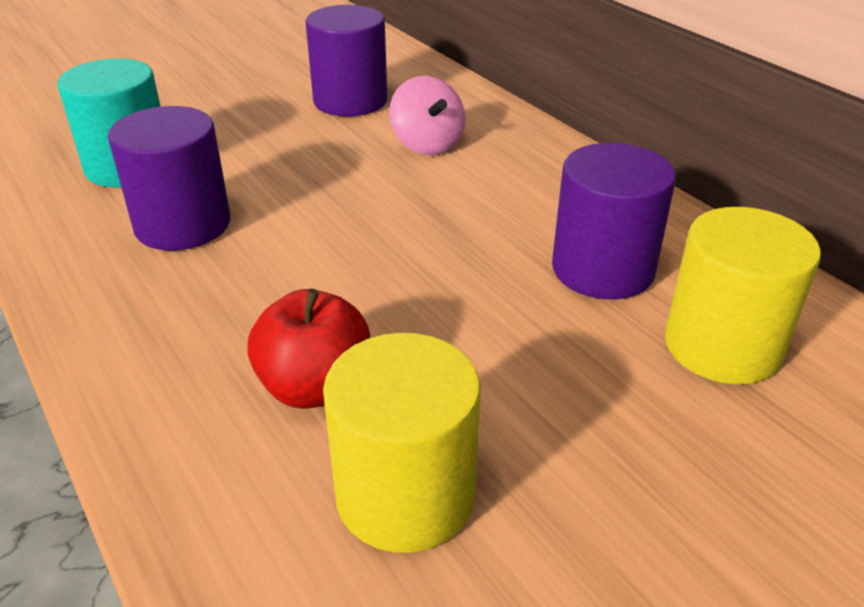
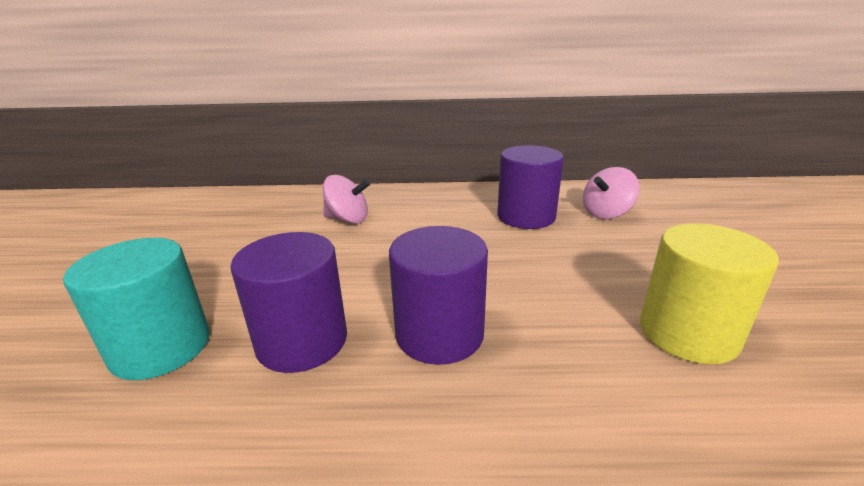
camera: 55 degrees left, 10 degrees down
(315, 387) = (567, 336): red apple -> none
(350, 101) = (252, 225): purple cylinder -> purple cylinder (439, 334)
(722, 346) = (606, 213): yellow cylinder -> pink spinning top

